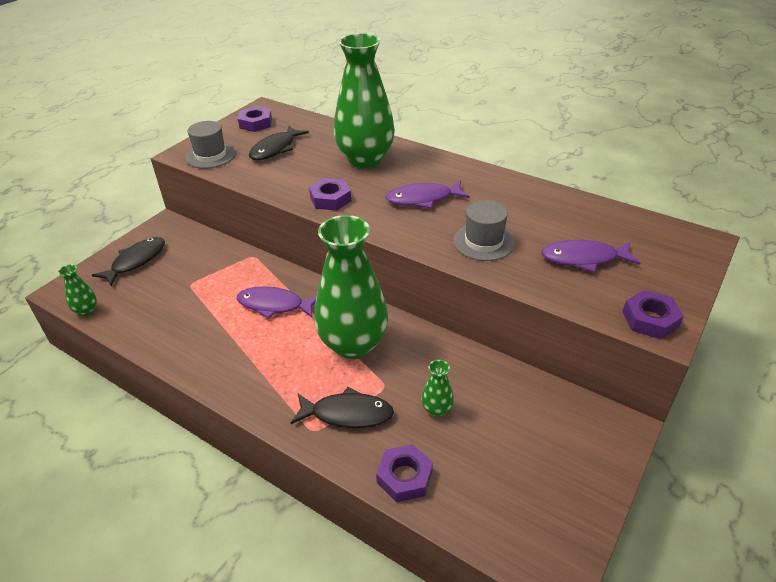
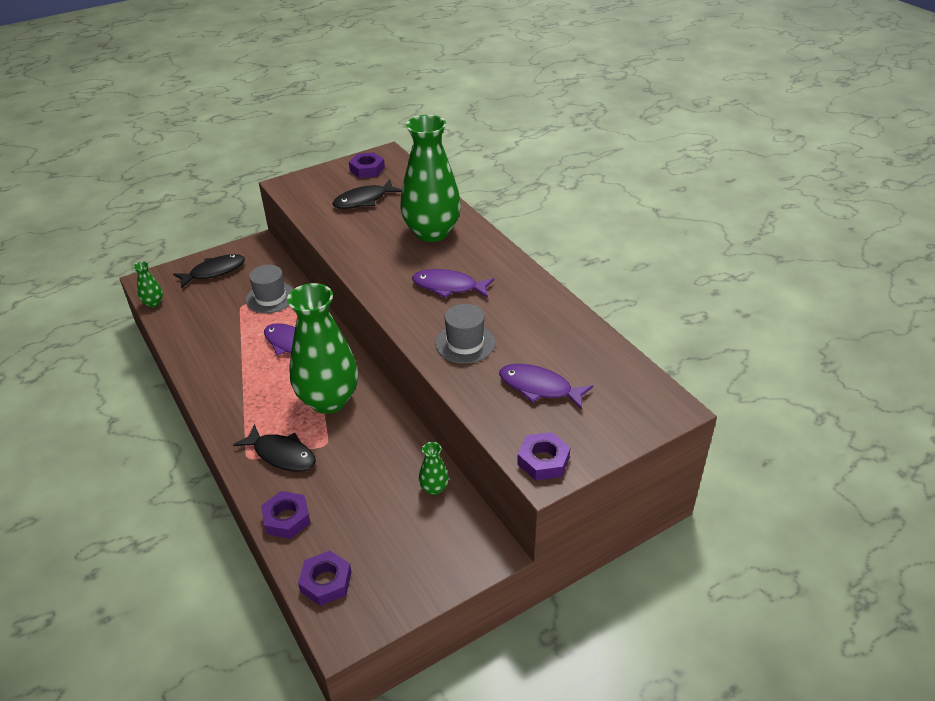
camera: 25 degrees right, 0 degrees up
(210, 155) = (306, 192): grey hat -> grey hat (270, 298)
(330, 199) = (370, 263): purple nut -> purple nut (326, 582)
(437, 409) = (352, 477): green vase -> green vase (434, 488)

